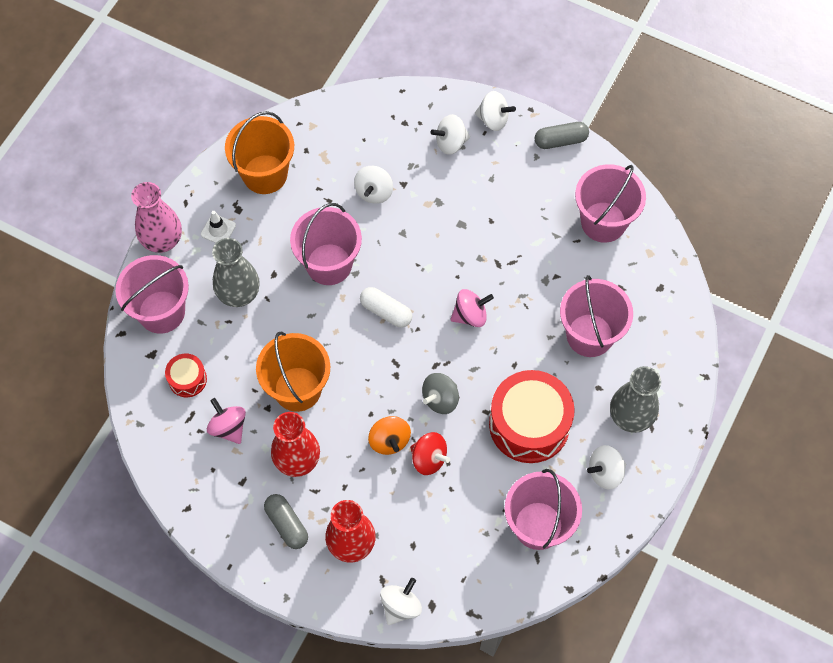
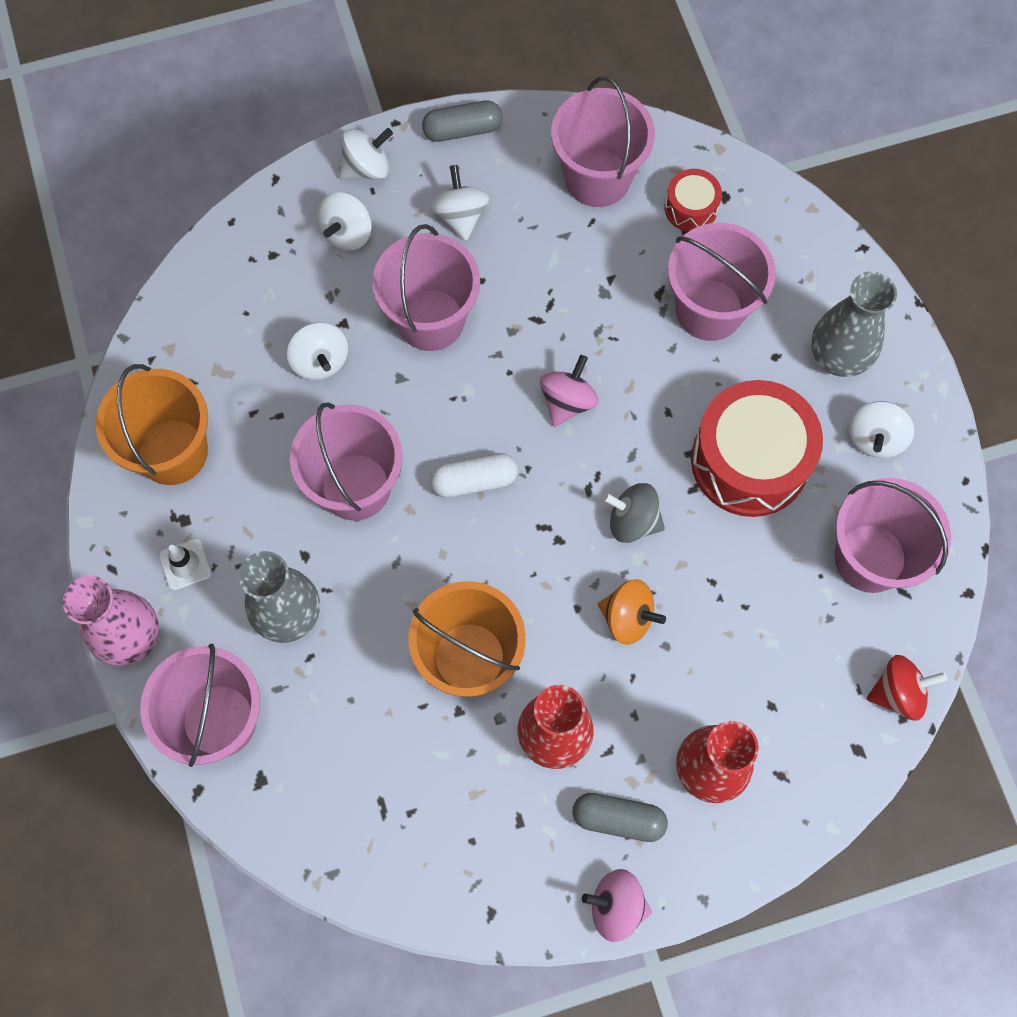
camera: 45 degrees left, 5 degrees up
(187, 379) = (333, 768): red drum -> red drum (691, 208)
(228, 427) = (439, 776): pink spinning top -> pink spinning top (616, 906)
(400, 606) = (828, 784): white spinning top -> white spinning top (460, 216)
(429, 459) = (689, 597): red spinning top -> red spinning top (898, 693)
(440, 399) = (632, 521): grey spinning top -> grey spinning top turned 105 degrees clockwise
(446, 218) = (430, 320): none -> pink bucket
(560, 140) = (462, 129): grey capsule -> grey capsule turned 45 degrees clockwise

